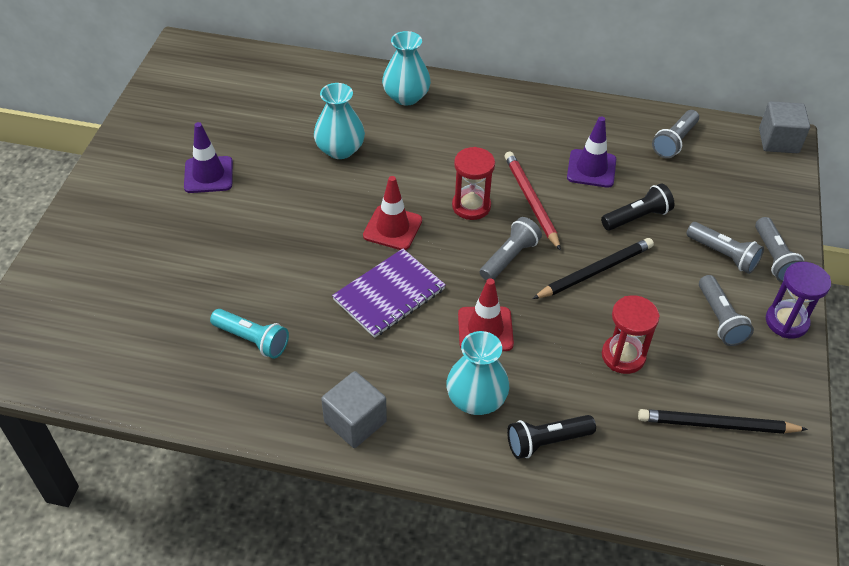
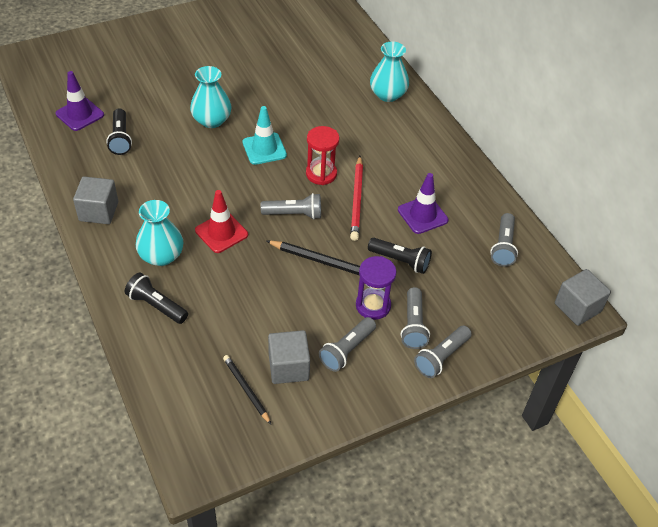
camera: 50 degrees right, 0 degrees up
(208, 175) = (227, 53): purple traffic cone -> purple traffic cone (80, 114)
(252, 340) = (120, 139): turquoise flashlight -> black flashlight
(340, 149) = (306, 92): turquoise vase -> turquoise vase (211, 120)
(389, 294) = (208, 175): purple notebook -> none
(392, 228) = (264, 149): red traffic cone -> turquoise traffic cone
(531, 201) = (357, 200): red pencil -> red pencil turned 150 degrees clockwise
(623, 356) = (262, 311): red hourglass -> none
(674, 142) = (503, 247): grey flashlight -> grey flashlight turned 75 degrees counterclockwise
(711, 375) = (288, 367): none -> grey cube
(717, 425) = (246, 389): black pencil -> black pencil, size x0.66
(786, 322) = (382, 391): purple hourglass -> purple hourglass (373, 305)

